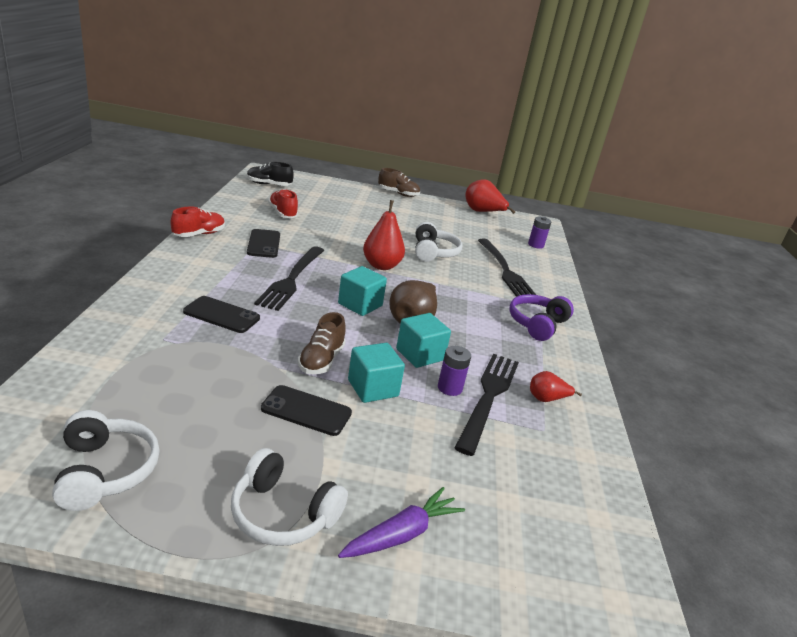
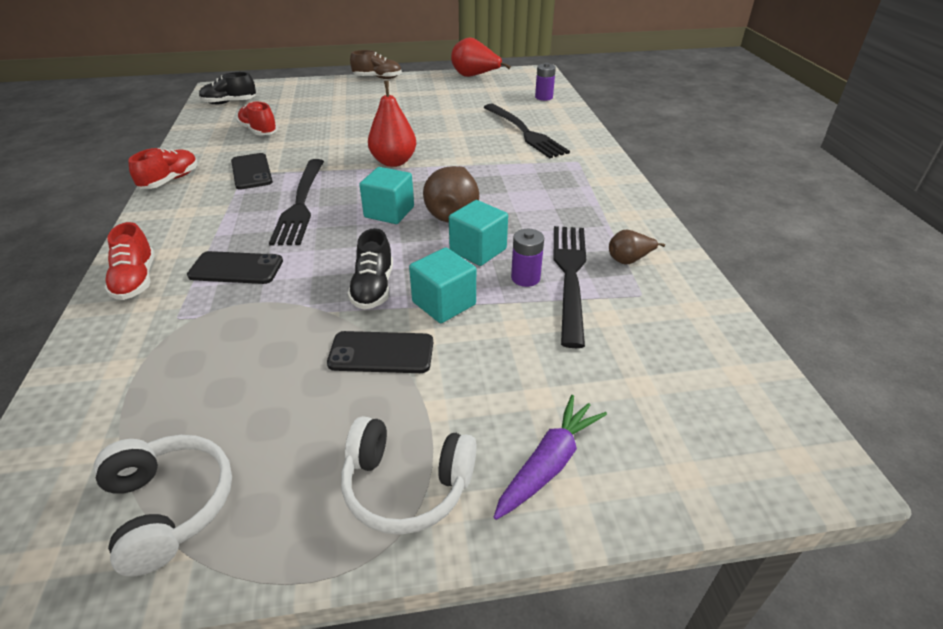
camera: 10 degrees left, 10 degrees up
(144, 303) = (136, 280): none -> red shoe
(321, 360) = (373, 288): brown shoe -> black shoe
(433, 252) = (443, 132): white headphones -> none
(537, 324) = (583, 181): purple headphones -> none
(546, 399) = (629, 260): red pear -> brown pear

